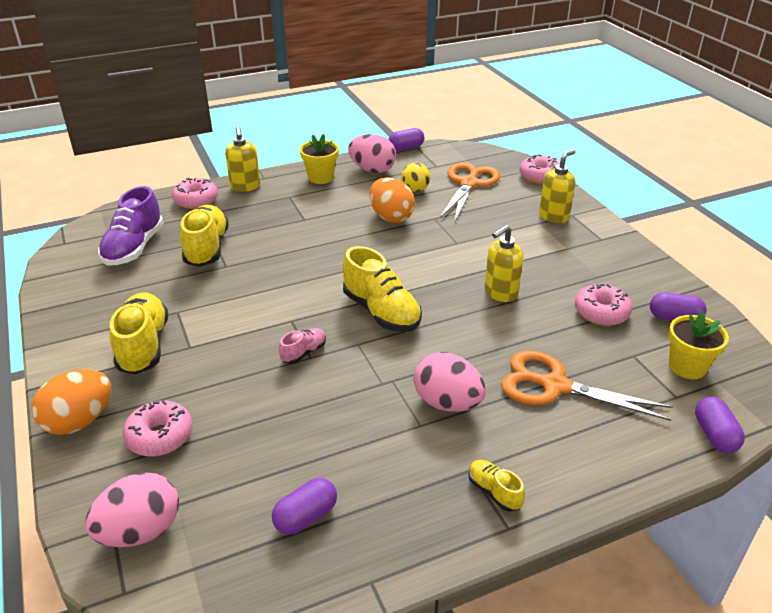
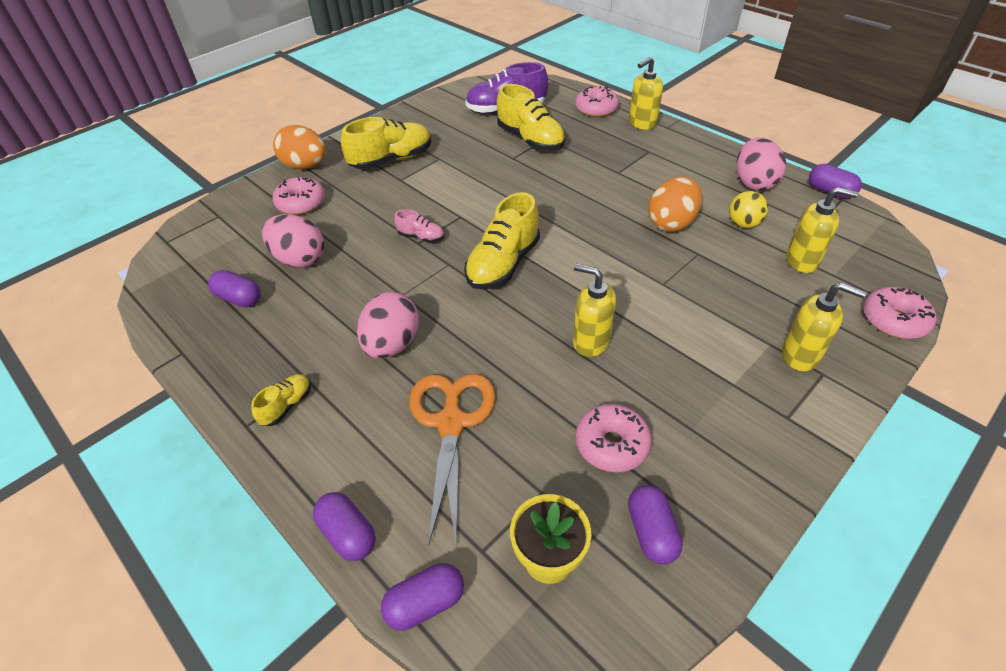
camera: 70 degrees right, 10 degrees up
(141, 531) = (215, 229): pink egg -> pink egg (299, 259)
(207, 248) = (530, 140): yellow shoe -> yellow shoe turned 75 degrees clockwise
(321, 178) = (702, 157): yellow flower pot -> none
(469, 184) = (802, 261): orange scissors -> yellow soap dispenser
(649, 469) = (348, 534): none -> purple capsule

